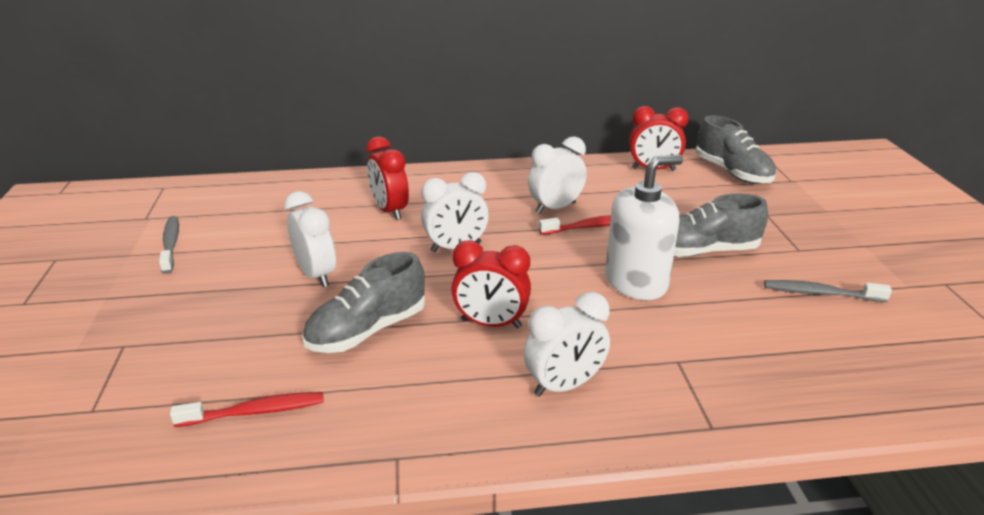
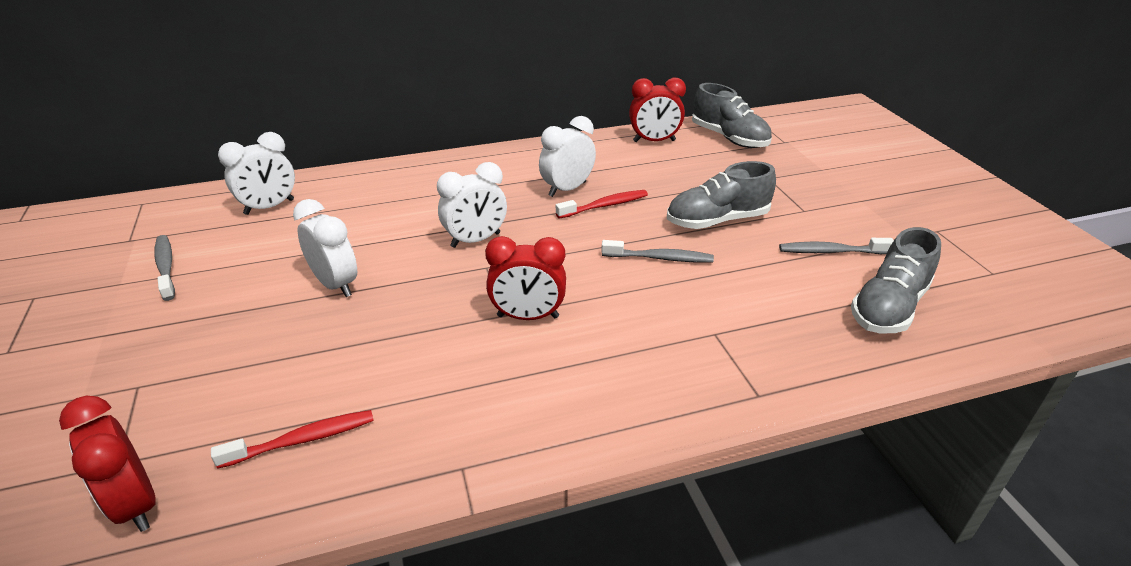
camera: 10 degrees left, 5 degrees up
(368, 330) = (403, 338): grey shoe -> grey shoe (888, 307)
(390, 211) = (399, 207): red clock -> red clock (136, 504)
(564, 385) = (612, 371): white clock -> white clock (269, 207)
(636, 282) = (660, 258): white soap dispenser -> grey toothbrush

